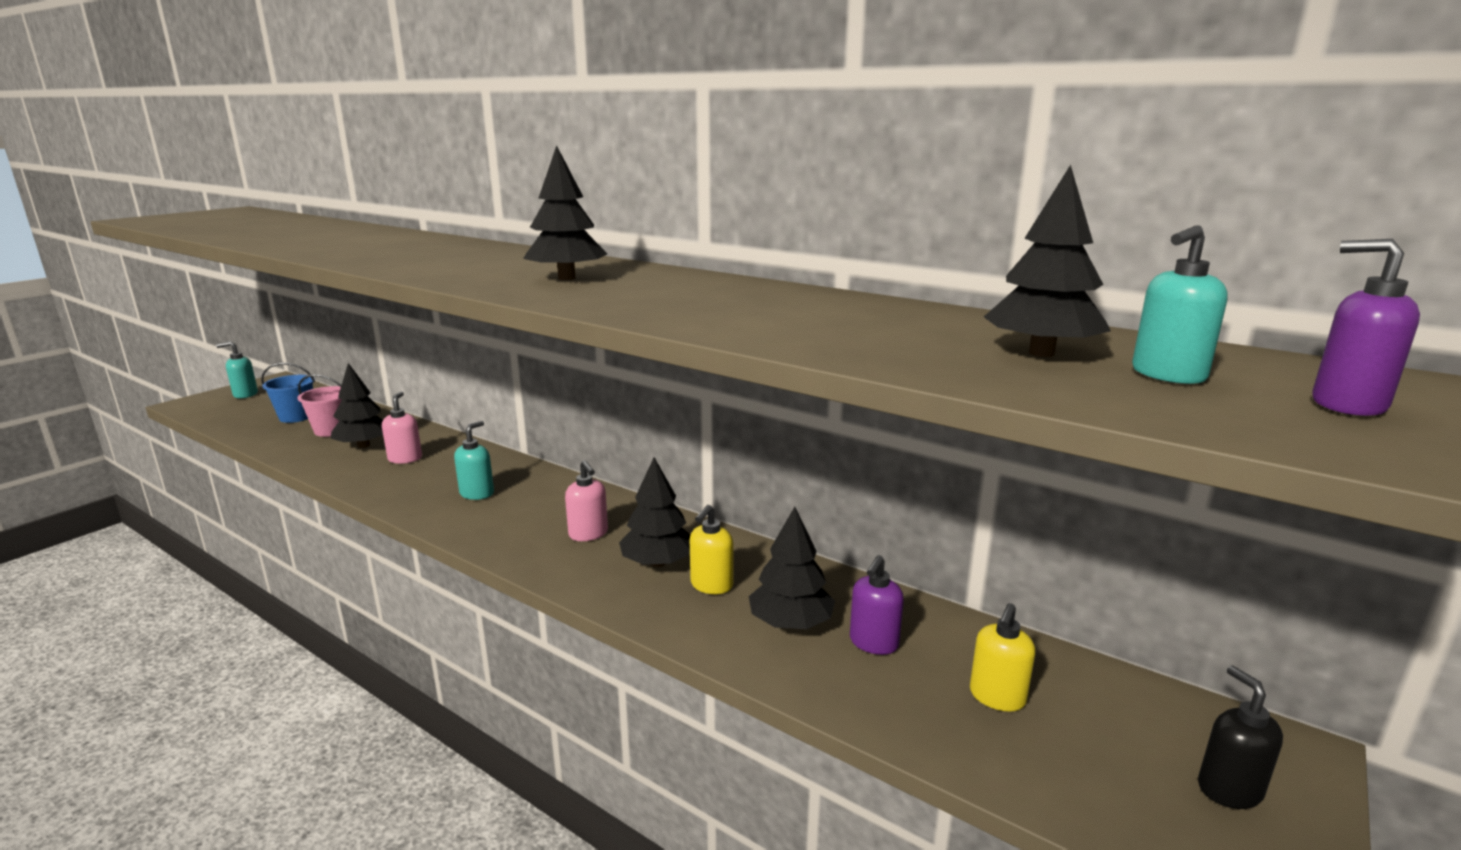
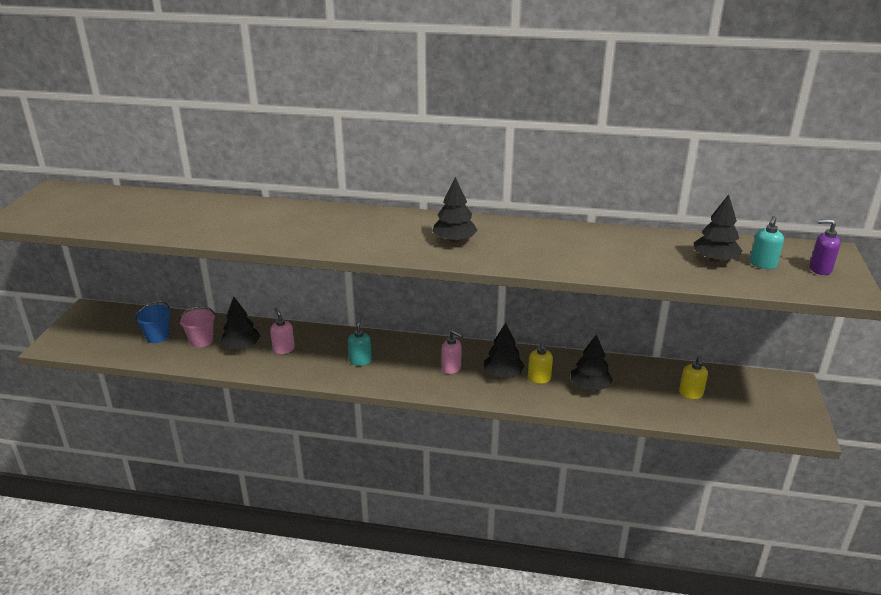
camera: 25 degrees left, 10 degrees up
(245, 394) = (84, 327): turquoise soap dispenser -> none
(873, 643) = (630, 385): purple soap dispenser -> none
(1228, 789) = (781, 403): black soap dispenser -> none

